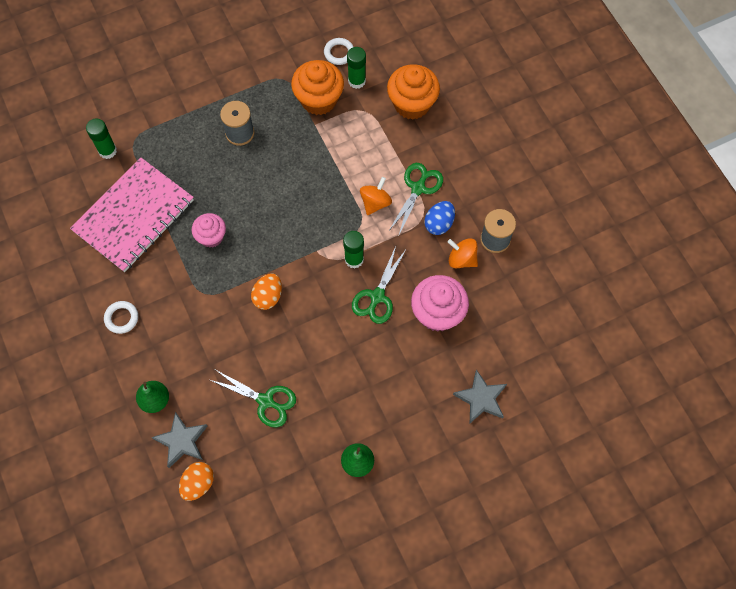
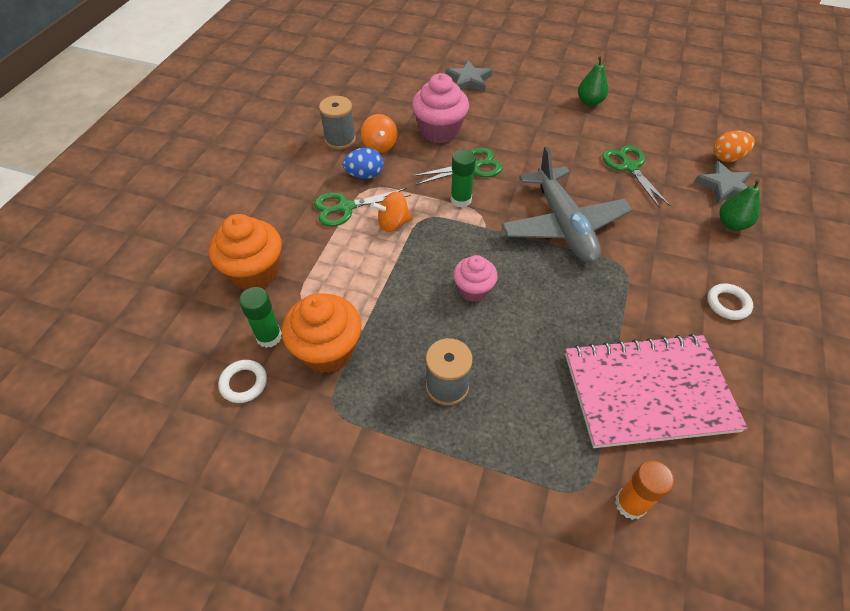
camera: 135 degrees left, 15 degrees down
(107, 151) = (630, 504): green glue stick -> orange glue stick
(211, 237) = (575, 307): pink cupcake -> pink cupcake (473, 290)
(268, 296) = (563, 225): orange egg -> grey plane

